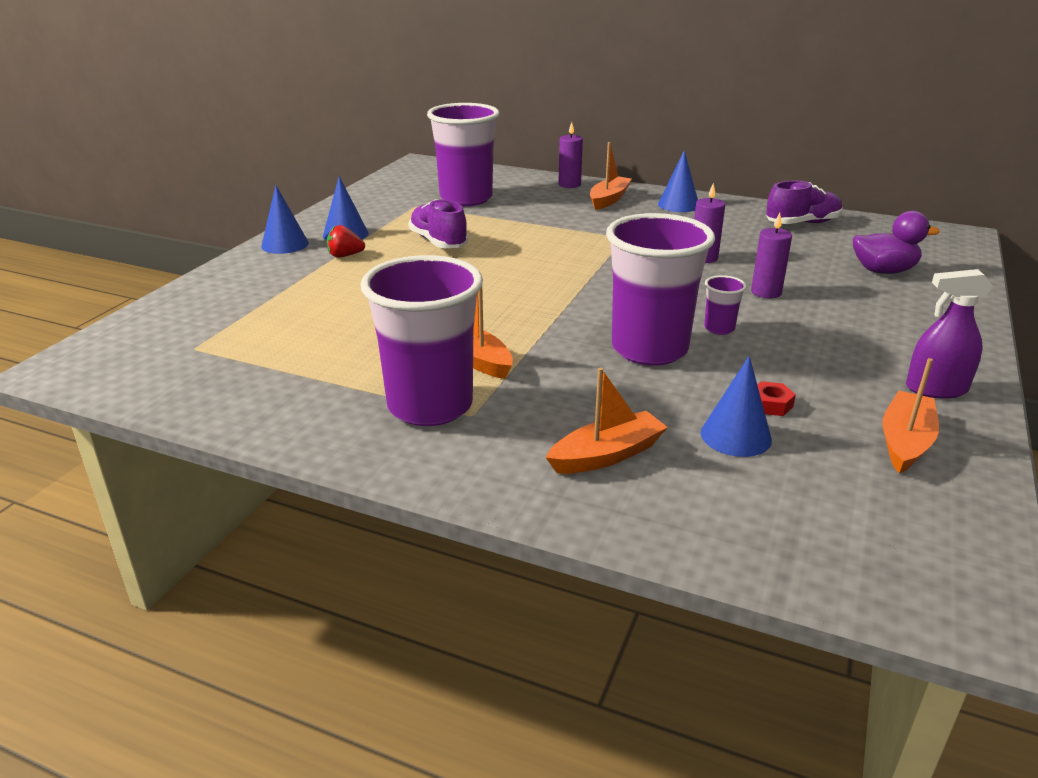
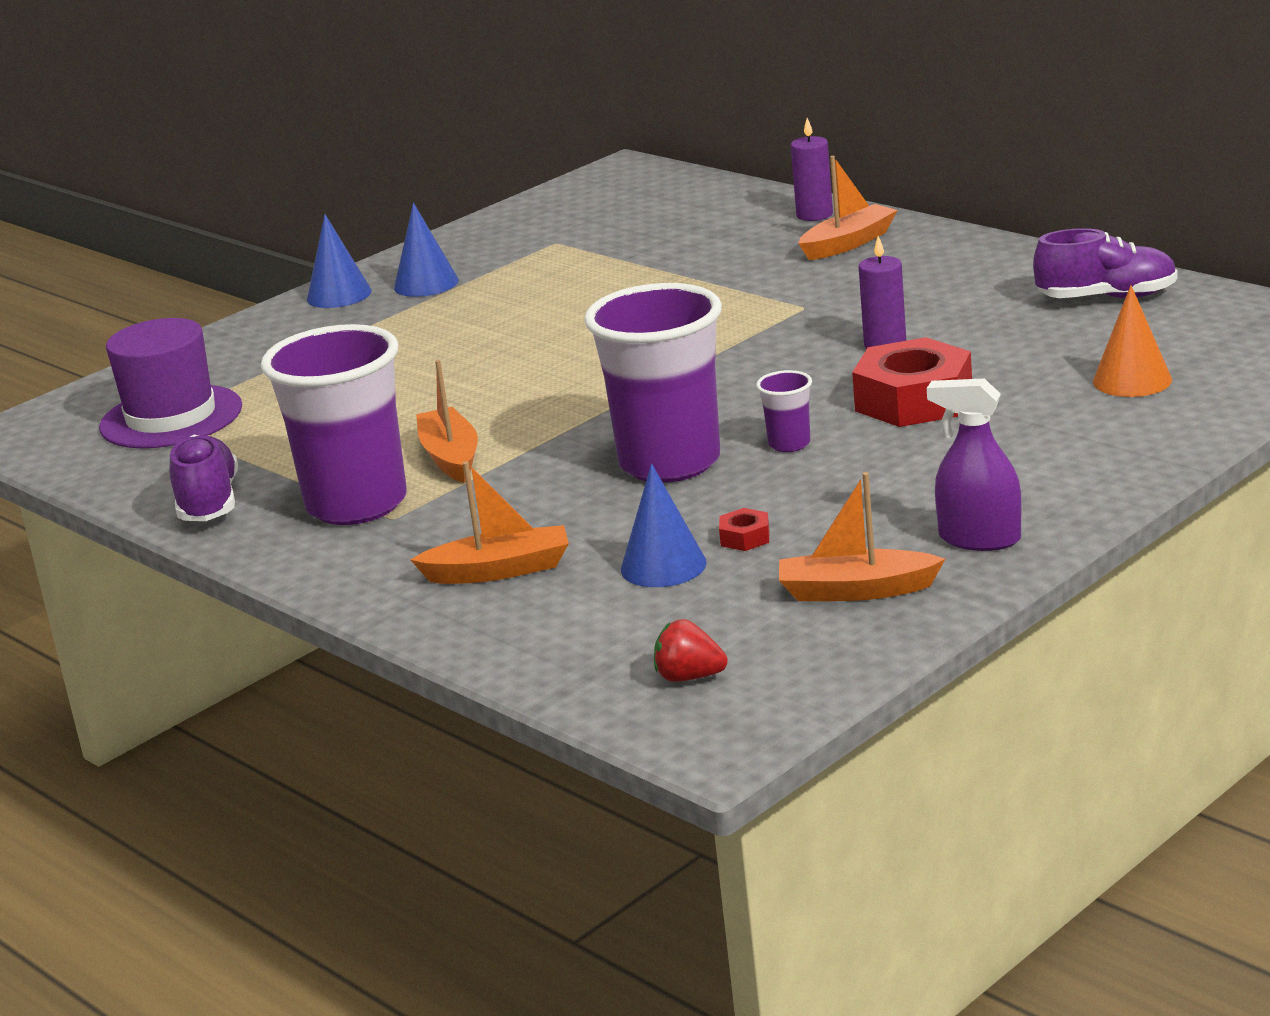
camera: 25 degrees right, 5 degrees down
(208, 343) = (171, 417): none -> purple hat
(345, 256) = (402, 315): red strawberry -> red strawberry (689, 677)
(438, 242) = (538, 302): purple shoe -> purple shoe (209, 503)
(466, 198) = (636, 233): purple cup -> none
(678, 205) = (947, 257): blue cone -> none
(766, 292) = (914, 400): purple candle -> red nut
(883, 271) = (1132, 380): purple duck -> orange cone
(905, 442) = (856, 591): orange boat -> orange boat turned 135 degrees counterclockwise

